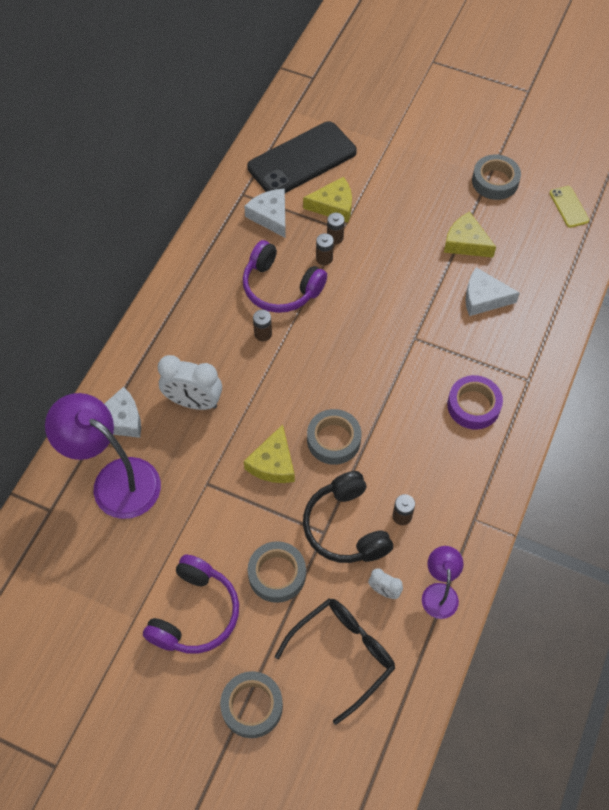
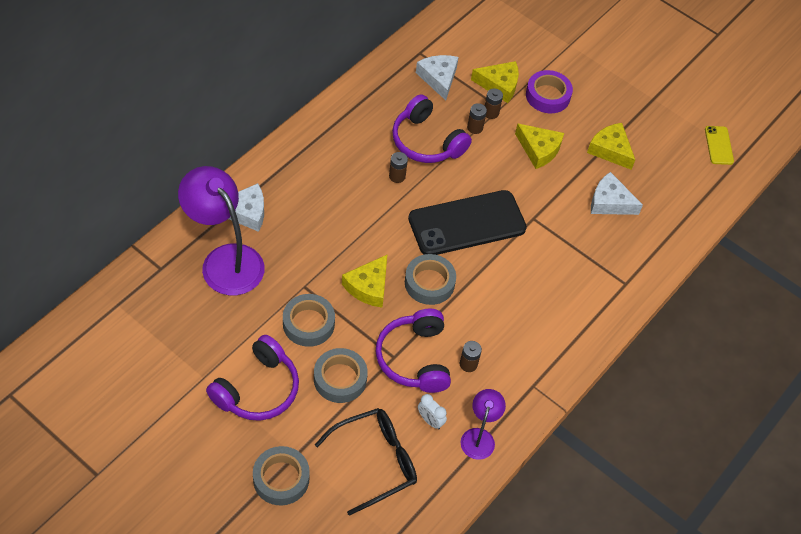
camera: 10 degrees right, 5 degrees down
(193, 402) = (315, 216): white clock -> none
(302, 159) = (484, 37): black phone -> black phone (467, 223)
(345, 527) = (414, 358): black headphones -> purple headphones
(395, 263) = (539, 149): none -> yellow cheese
(473, 406) = (567, 291): purple tape -> purple tape (547, 96)
(495, 181) = (657, 104): grey tape -> grey tape (308, 323)

